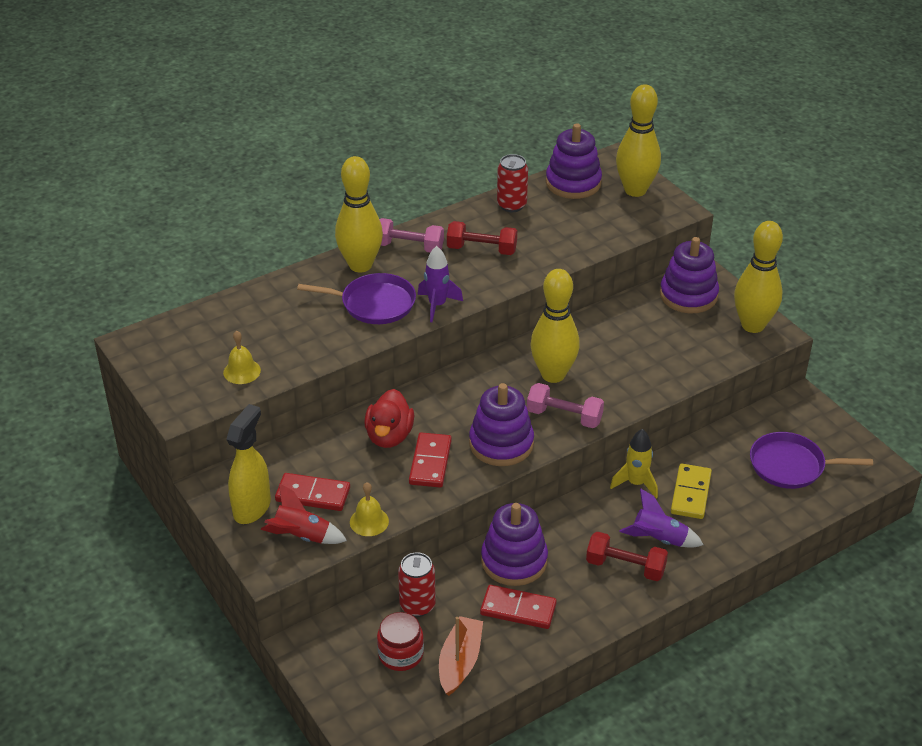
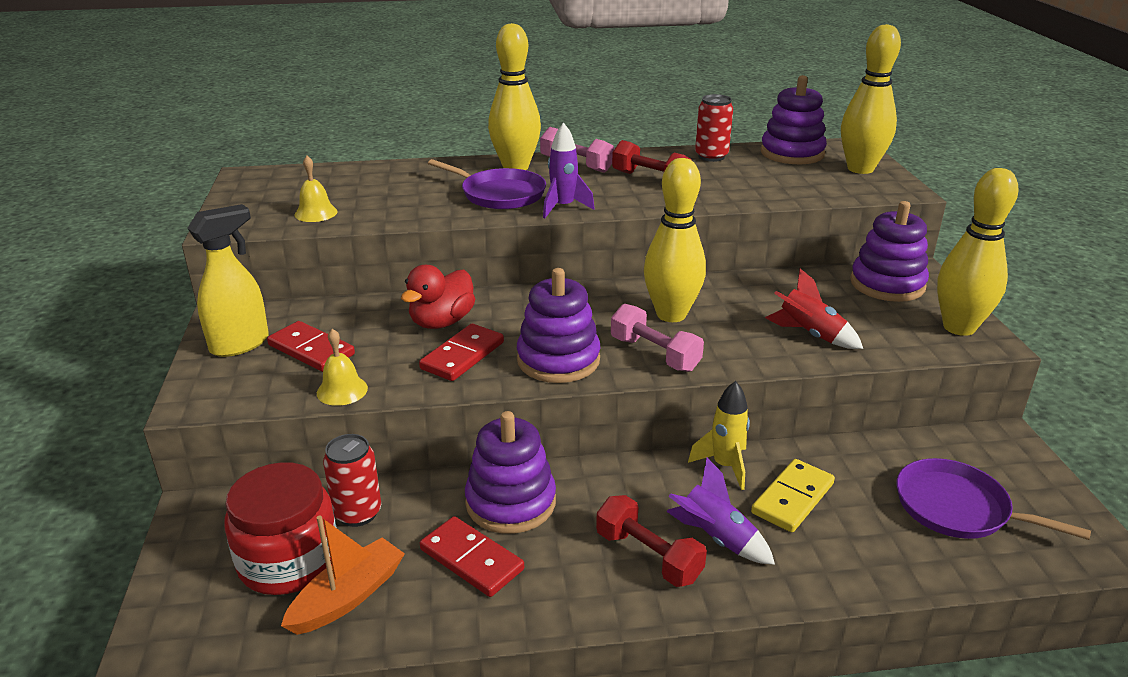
camera: 25 degrees right, 10 degrees down
(302, 536) = (258, 383): red rocket -> red rocket (810, 334)
(400, 654) = (289, 560): red jar -> red jar, size x1.58

